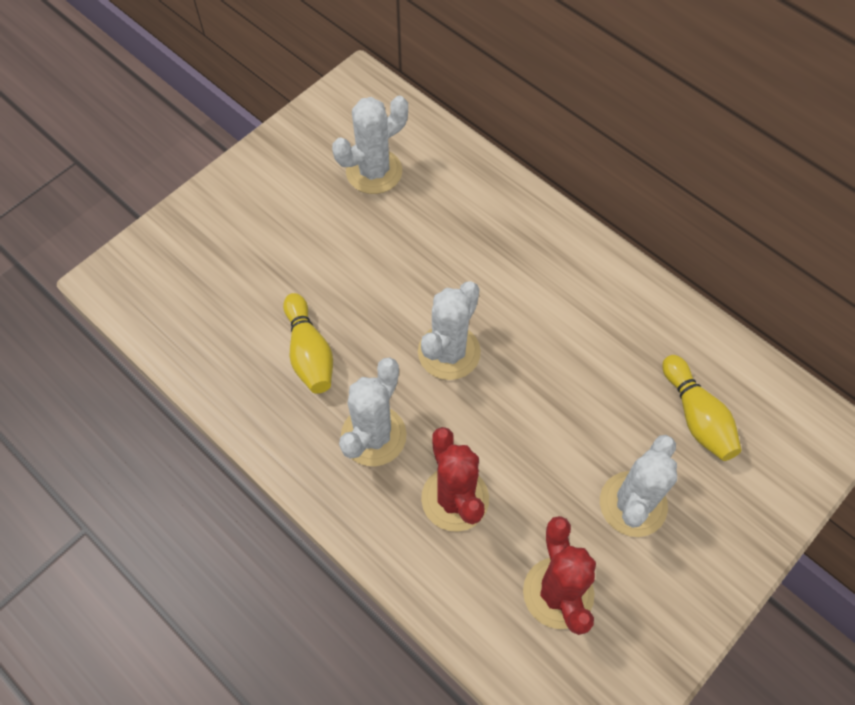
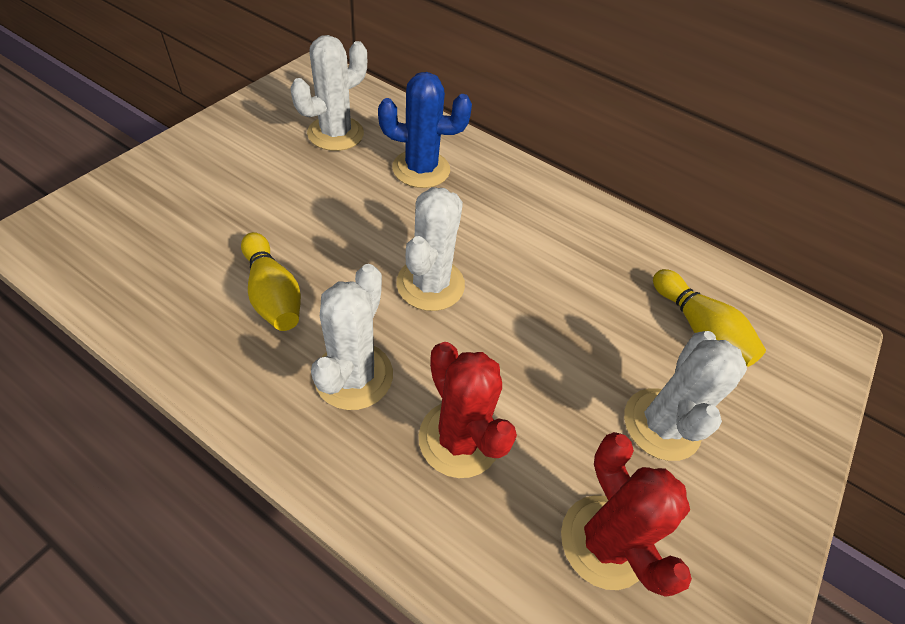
camera: 15 degrees left, 10 degrees down
(455, 219) = (421, 169): none -> blue cactus

